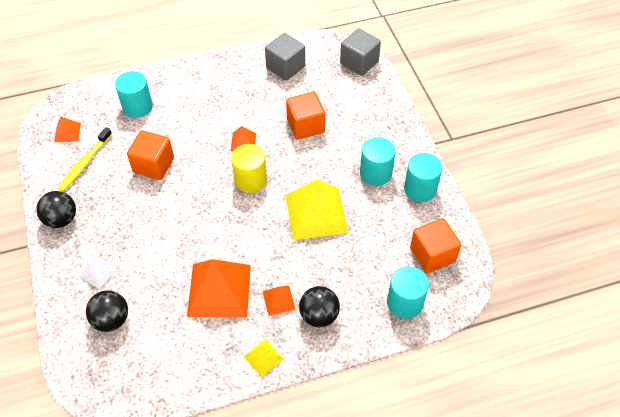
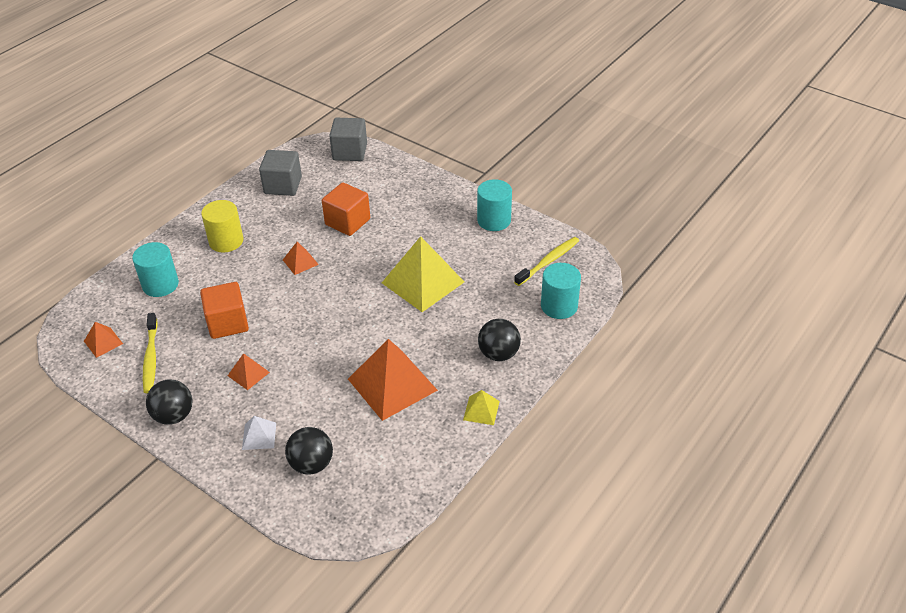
camera: 35 degrees left, 10 degrees down
(250, 180) = (337, 287): yellow cylinder -> yellow cylinder (226, 241)
(279, 300) = (453, 362): orange pyramid -> orange pyramid (248, 374)
(375, 173) = (445, 227): turquoise cylinder -> none
(432, 254) = (548, 261): orange cube -> yellow toothbrush

